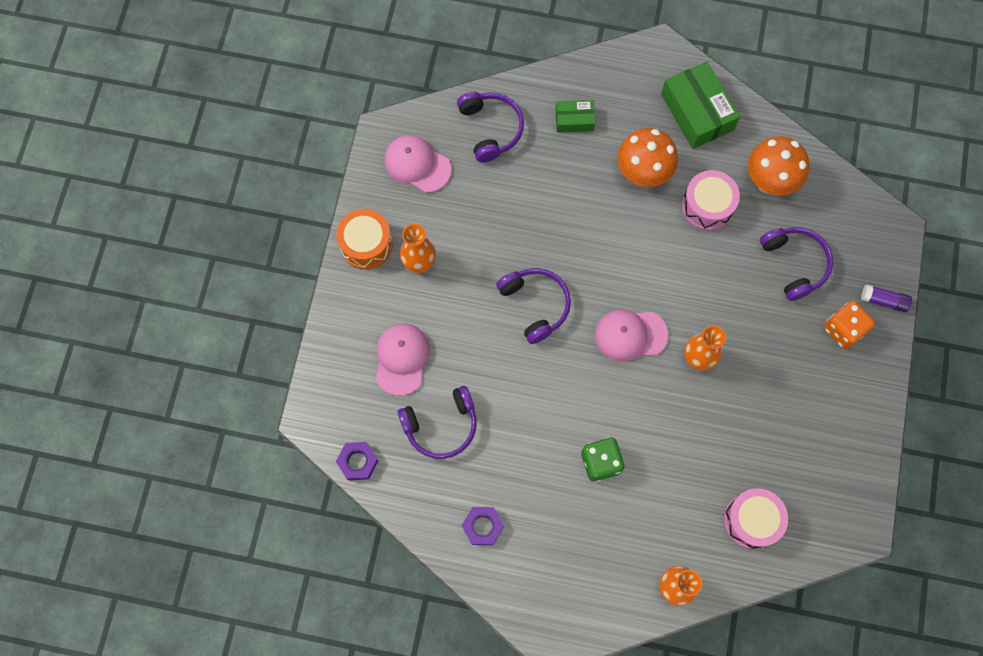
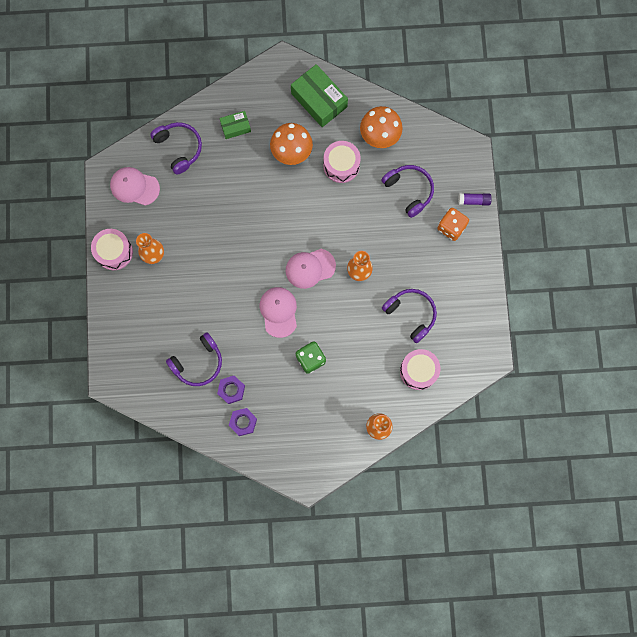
camera: 15 degrees left, 5 degrees up
(357, 462) = (148, 402): purple nut -> purple nut (231, 390)
(366, 244) = (114, 252): orange drum -> pink drum
(402, 359) = (159, 325): pink cap -> pink cap (279, 312)
(535, 305) = (241, 264): purple headphones -> purple headphones (411, 314)

